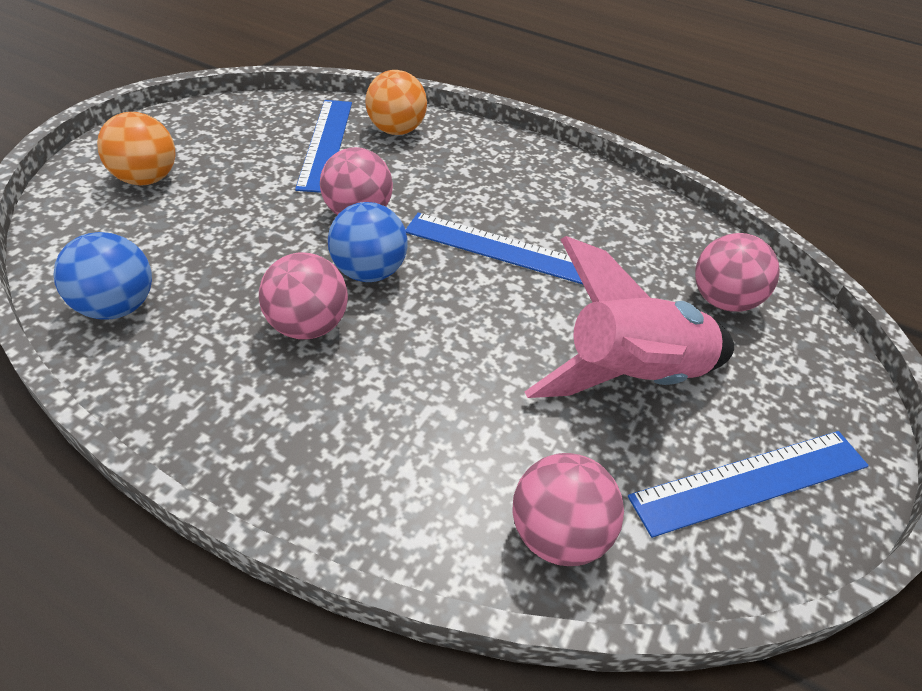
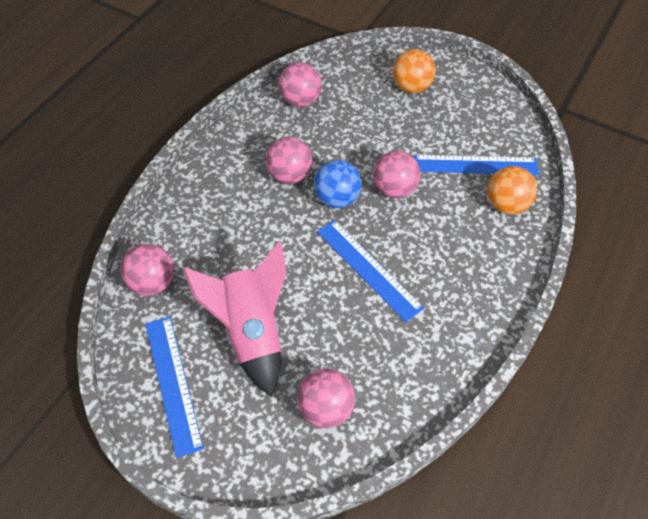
camera: 95 degrees right, 10 degrees up
(117, 307) = (300, 100): blue ball -> pink ball
(501, 249) = (368, 269): blue ruler -> blue ruler turned 60 degrees counterclockwise

